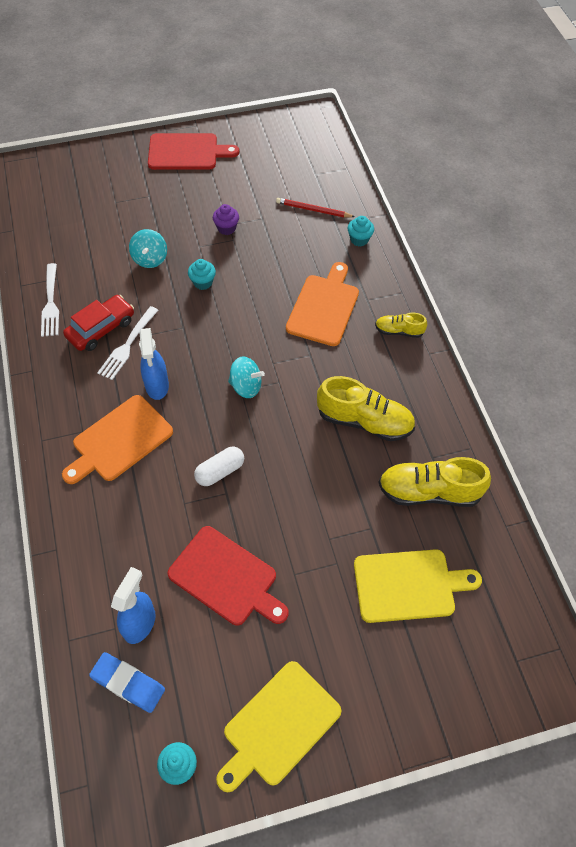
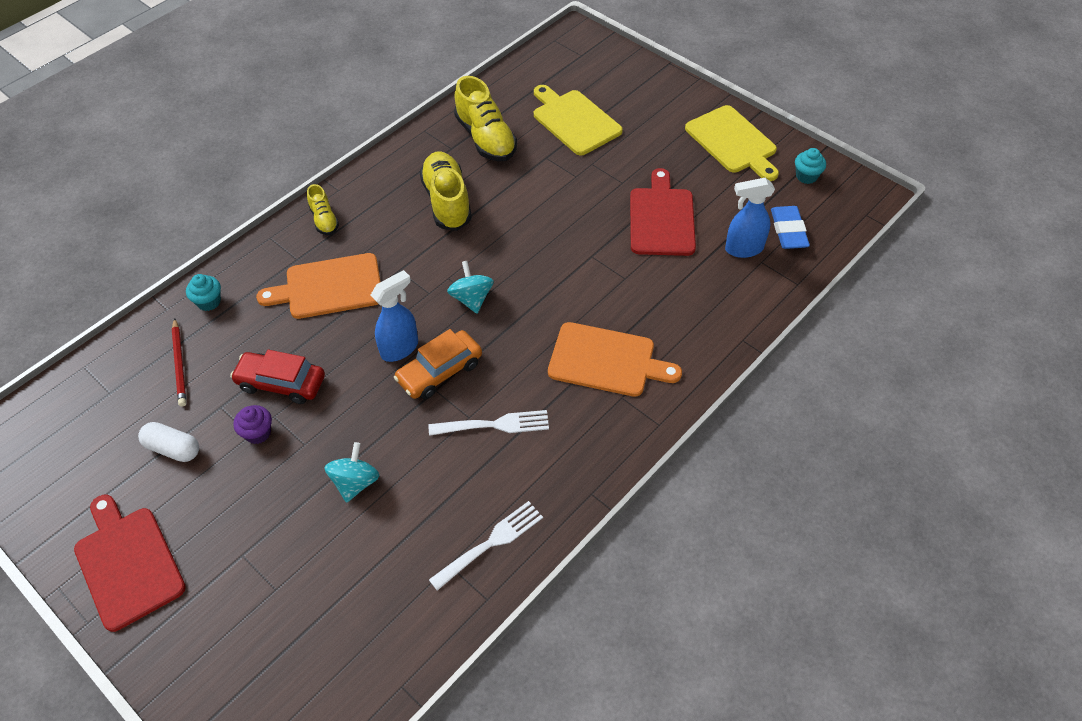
camera: 120 degrees left, 5 degrees down
(101, 329) = (490, 464): red car -> red car (281, 383)
(150, 259) = (355, 482): turquoise spinning top -> turquoise spinning top turned 45 degrees counterclockwise
(157, 386) = (524, 368): blue spray bottle -> blue spray bottle (400, 348)
(196, 336) = (440, 371): none -> orange car
(203, 282) = (360, 408): turquoise cupcake -> none
(220, 471) = (575, 270): white capsule -> white capsule (173, 448)
(278, 726) = (733, 142): yellow cutting board -> yellow cutting board turned 45 degrees clockwise

